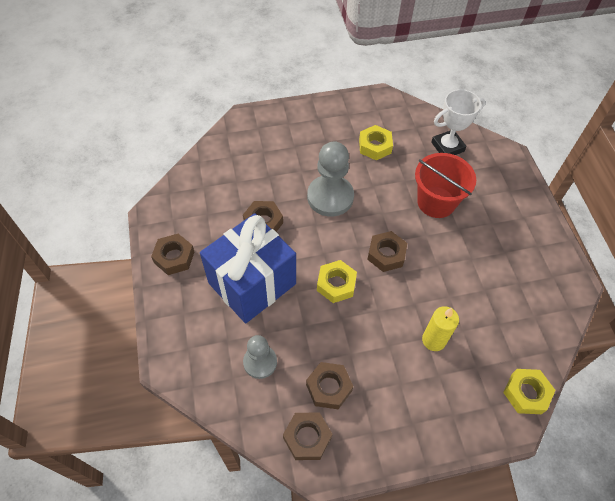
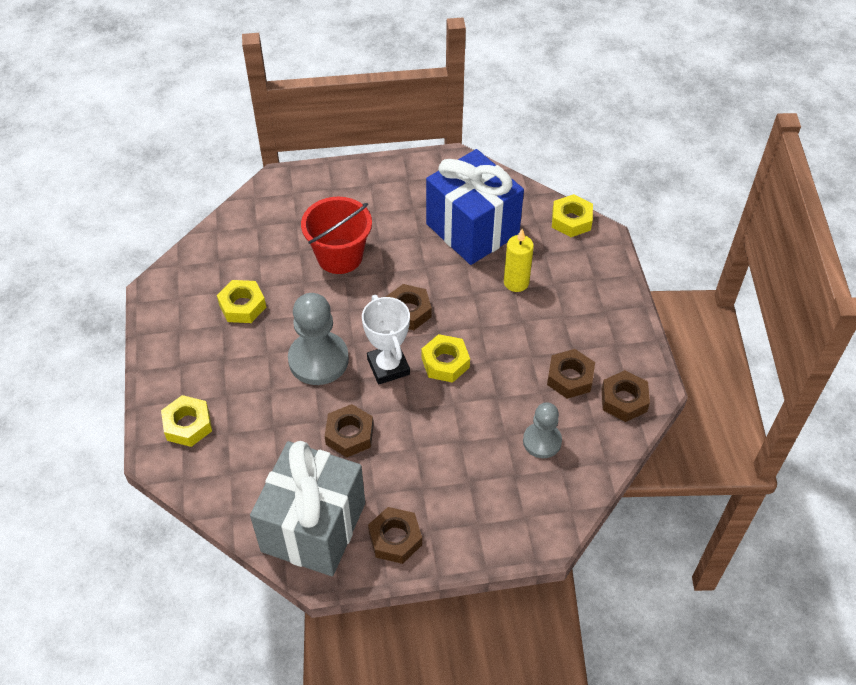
camera: 85 degrees left, 5 degrees down
(187, 207) = (313, 527): none -> grey gift
(252, 283) = (439, 448): blue gift -> blue gift (472, 229)
(268, 129) = (188, 425): none -> yellow nut
(447, 147) = (257, 234): white trophy -> white trophy (388, 367)

